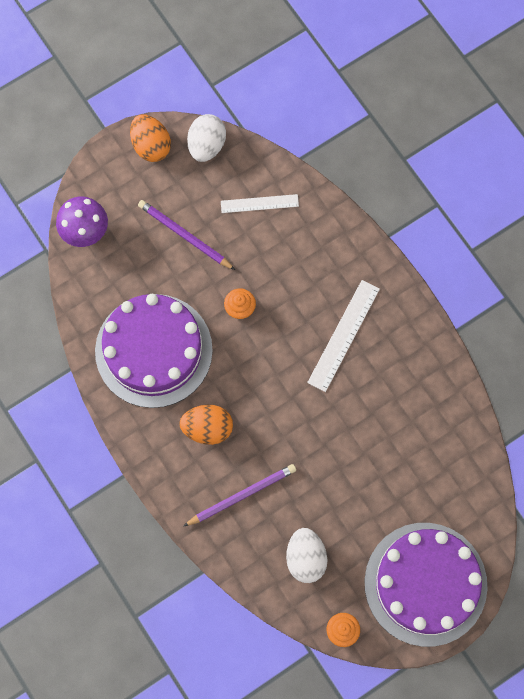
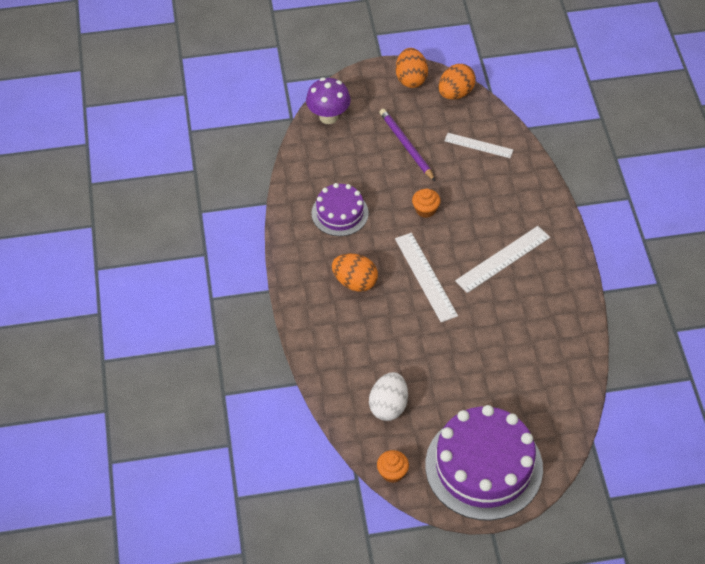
camera: 25 degrees right, 20 degrees down
(153, 350) = (340, 213): purple cake -> purple cake, size x0.55
(206, 145) = (455, 93): white egg -> orange egg
(242, 495) = (358, 340): purple pencil -> none
(275, 390) = (425, 277): none -> white ruler

